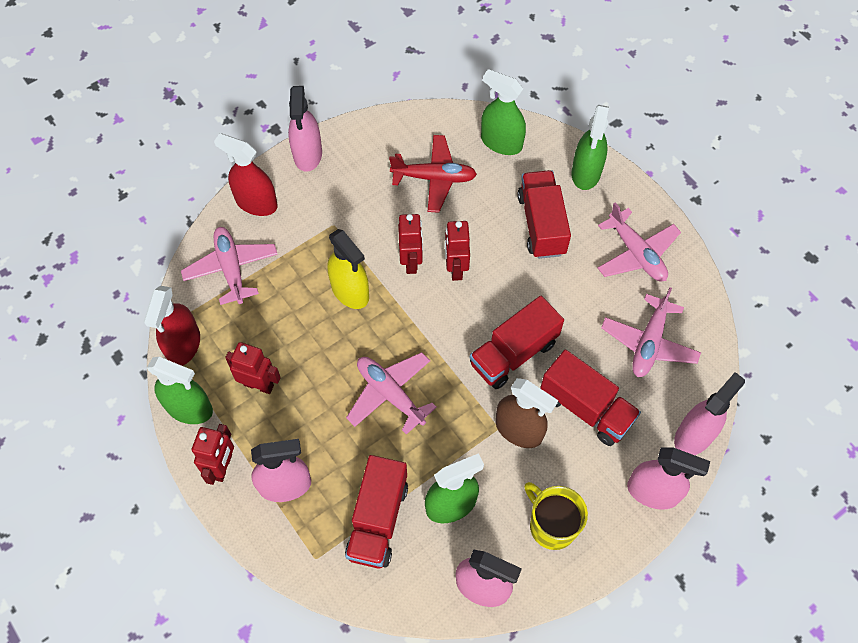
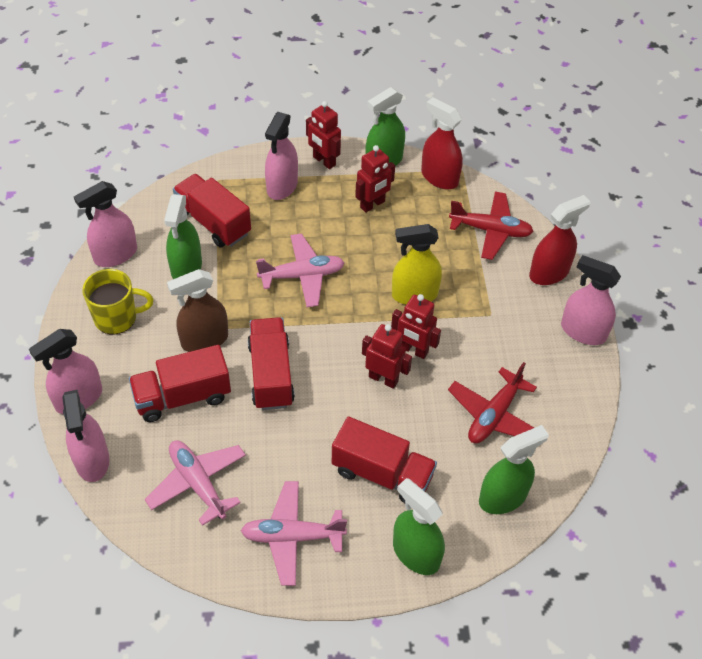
camera: 120 degrees right, 10 degrees down
(231, 269) = (490, 230): pink plane -> red plane

